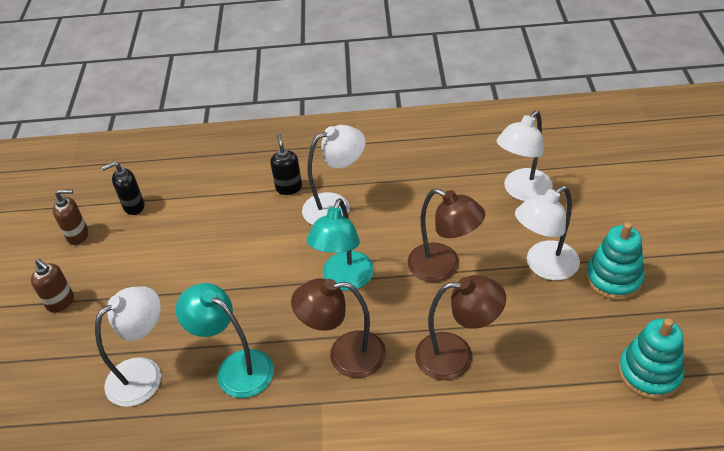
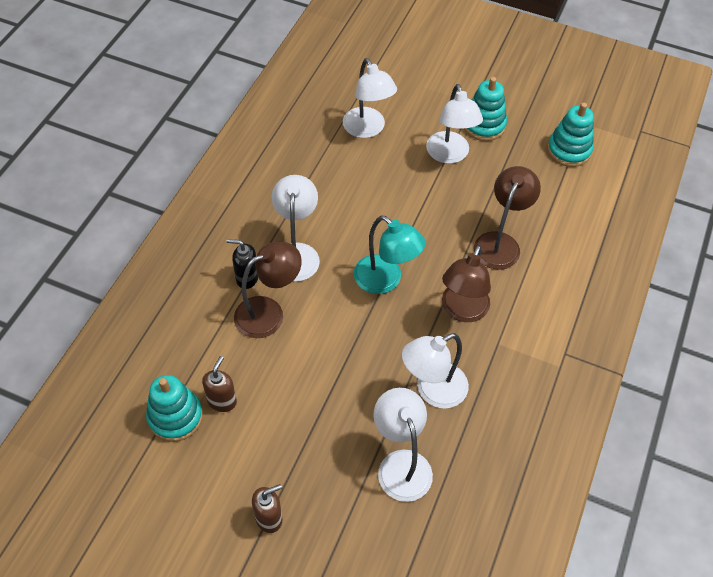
camera: 70 degrees left, 10 degrees up
(78, 235) = (181, 480): brown soap dispenser -> brown soap dispenser (222, 401)
(133, 206) = (175, 417): black soap dispenser -> turquoise stacking toy
(235, 367) = (432, 391): turquoise lamp -> white lamp
(443, 267) = (413, 212): brown lamp -> brown lamp (268, 312)

